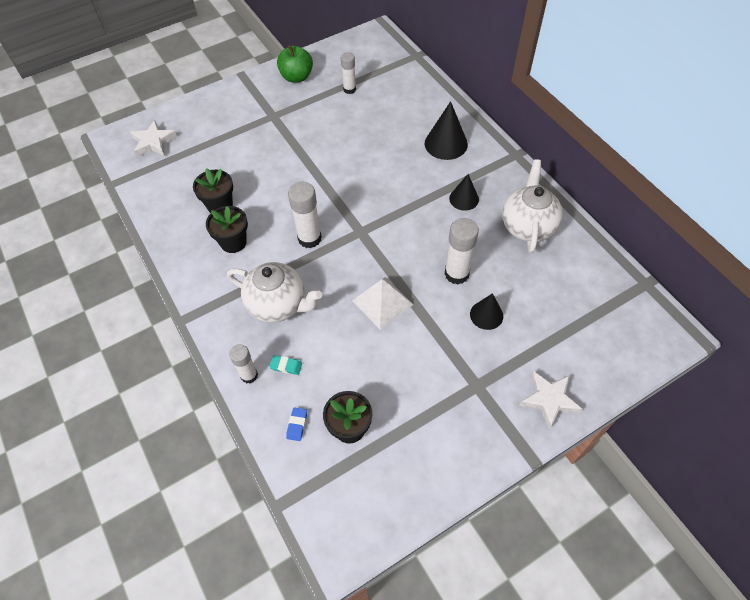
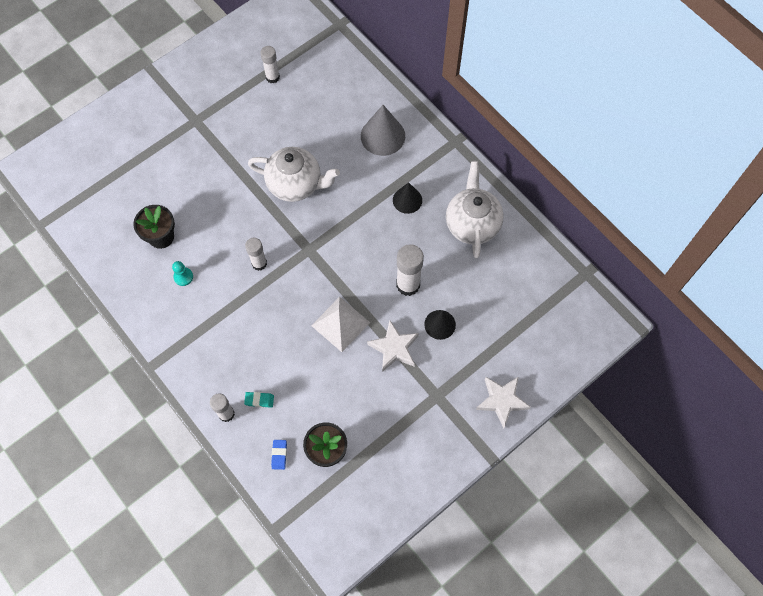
camera: 10 degrees left, 10 degrees up
(154, 142) = (73, 168): white star -> white star (394, 348)
(233, 242) = (183, 277): black flower pot -> turquoise pawn
(278, 305) = (241, 339): white teapot -> white teapot (295, 184)
(296, 77) = (212, 67): green apple -> none
(309, 238) = (259, 263): white glue stick -> white glue stick, size x0.64
(446, 143) = (382, 136): black cone -> grey cone

